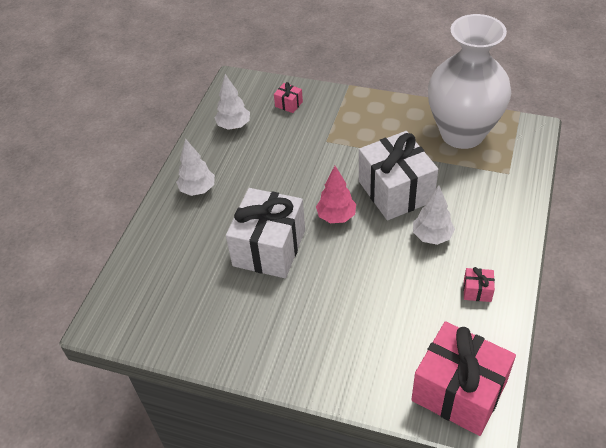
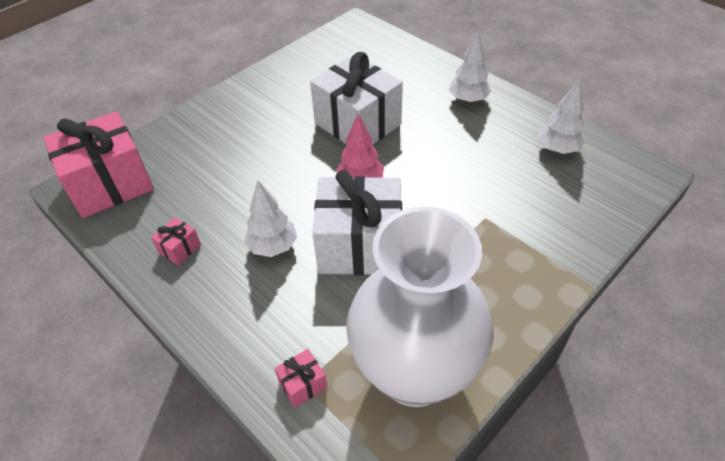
camera: 115 degrees right, 0 degrees up
(289, 104) = (577, 208): pink gift -> pink gift (302, 384)

